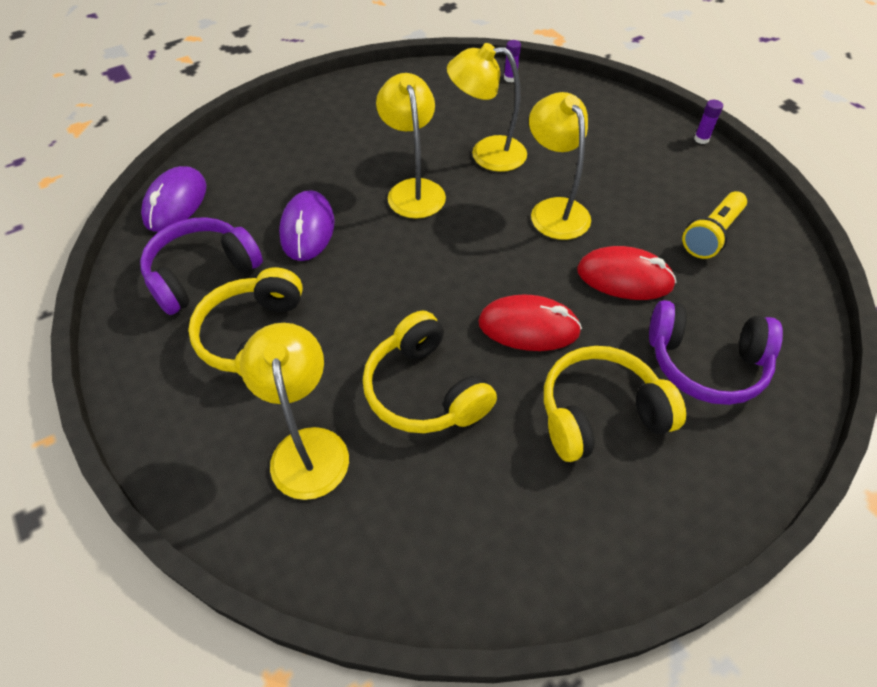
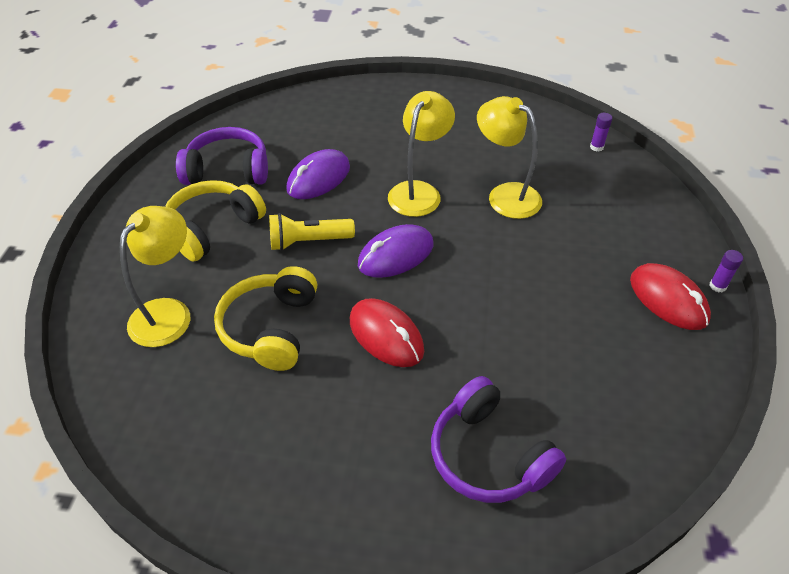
camera: 40 degrees right, 5 degrees down
(176, 203) = (261, 117): purple mouse -> purple mouse (396, 255)
(554, 210) = (508, 266): yellow lamp -> none
(600, 413) = (364, 428): yellow headphones -> none
(624, 278) = (502, 350): red mouse -> red mouse (668, 299)
(711, 235) = (623, 367): yellow flashlight -> yellow flashlight (308, 241)

